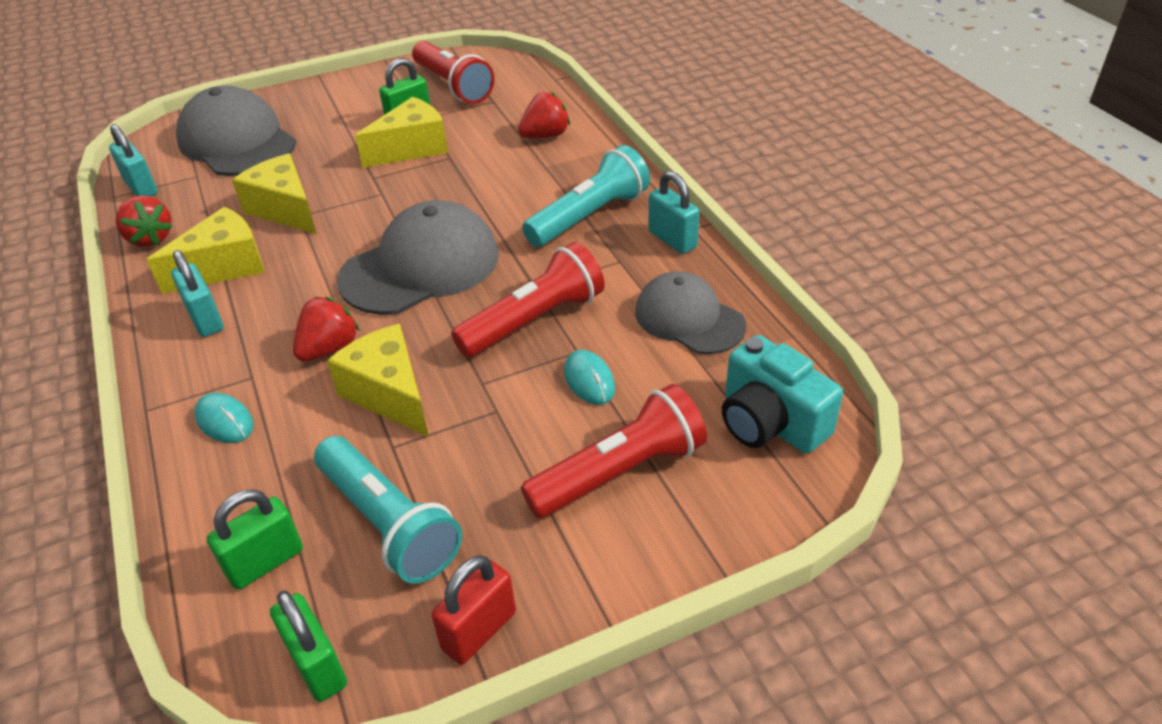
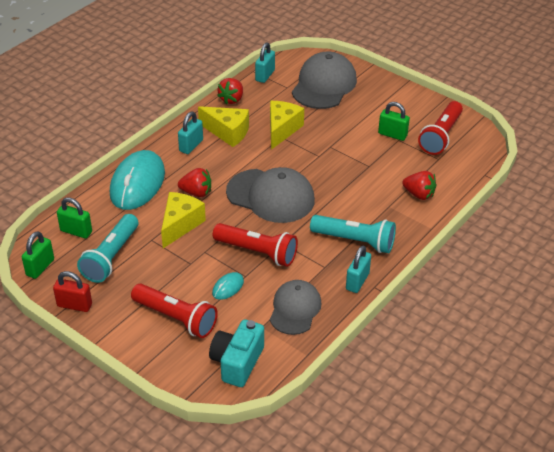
camera: 60 degrees right, 0 degrees up
(225, 421) = (137, 183): turquoise mouse -> turquoise mouse, size x2.33
(411, 148) = (366, 148): yellow cheese -> none

